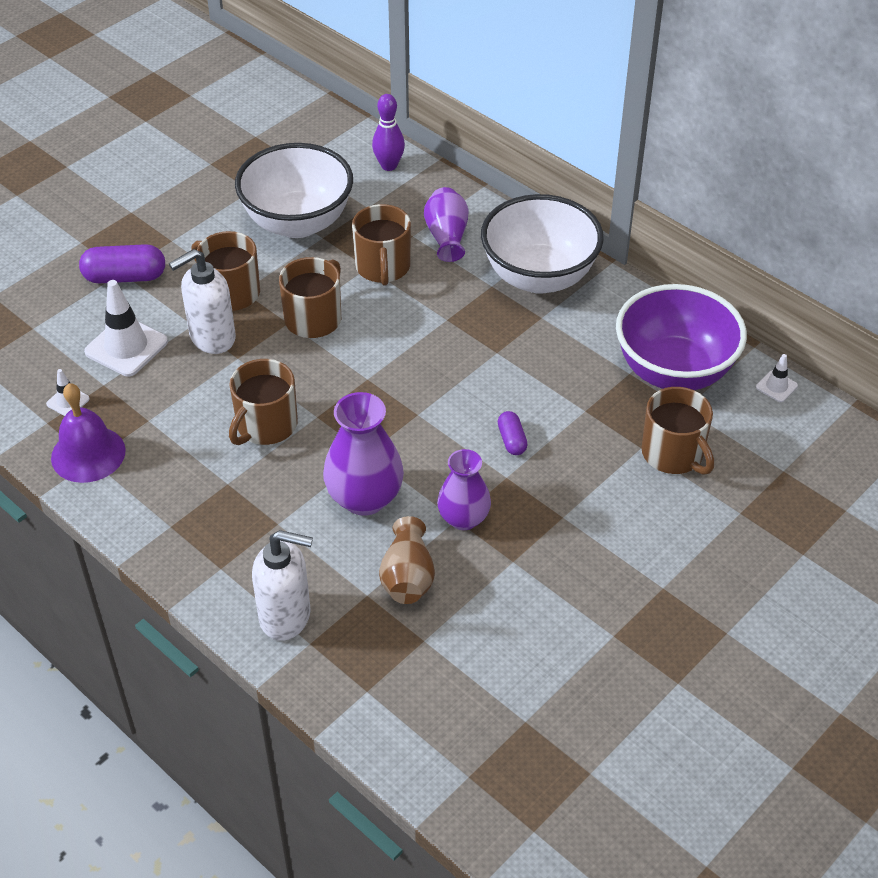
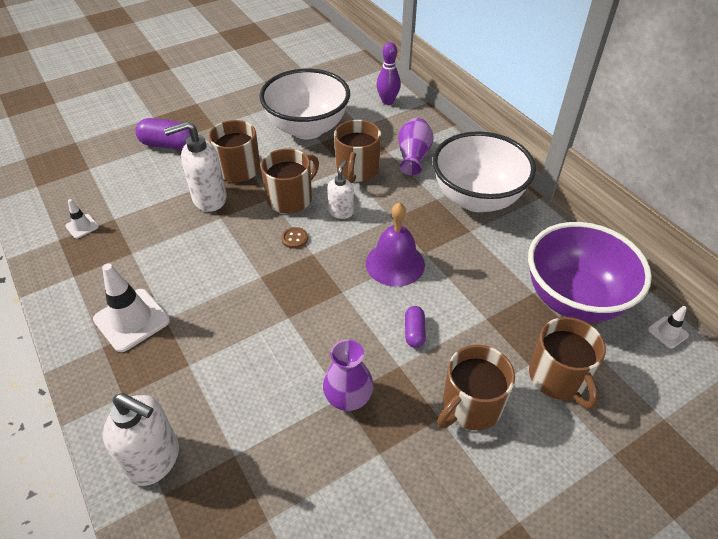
camera: 15 degrees right, 0 degrees up
(88, 454) = (73, 270): purple bell -> purple bell (395, 263)
(126, 347) = (145, 194): white traffic cone -> white traffic cone (132, 320)
(265, 425) = (217, 276): brown mug -> brown mug (470, 405)
(339, 365) = (294, 238): none -> brown button
(364, 498) = (270, 358): purple vase -> none
(382, 323) = (341, 212): none -> white soap dispenser
(407, 577) = (277, 446): brown vase -> none

